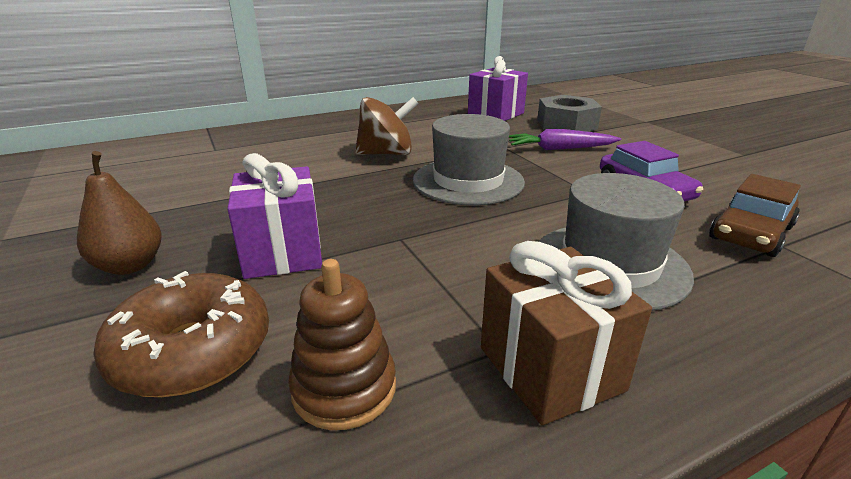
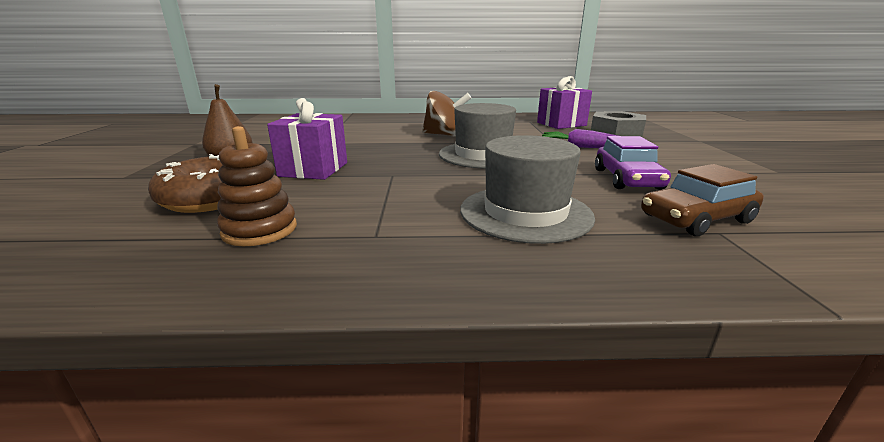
camera: 25 degrees right, 5 degrees down
(550, 368) = (393, 252): brown gift -> none

